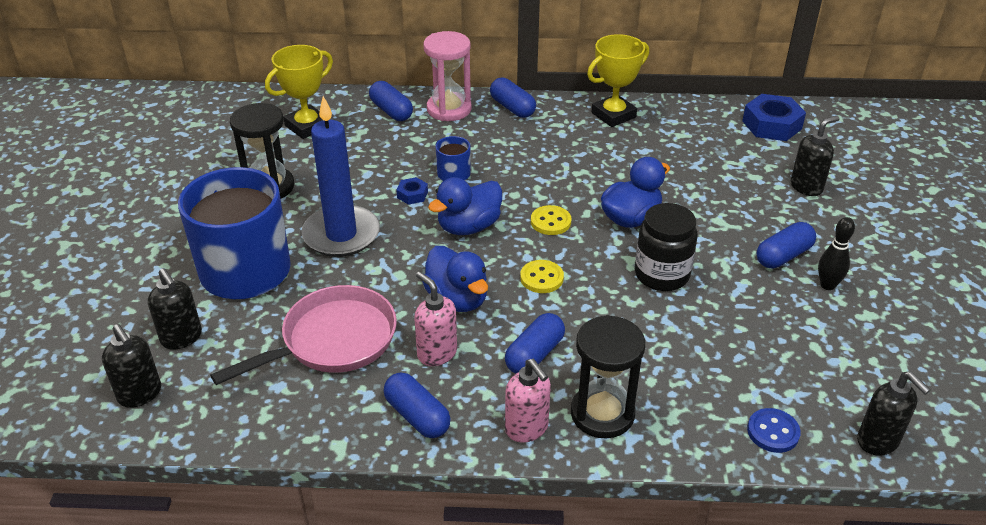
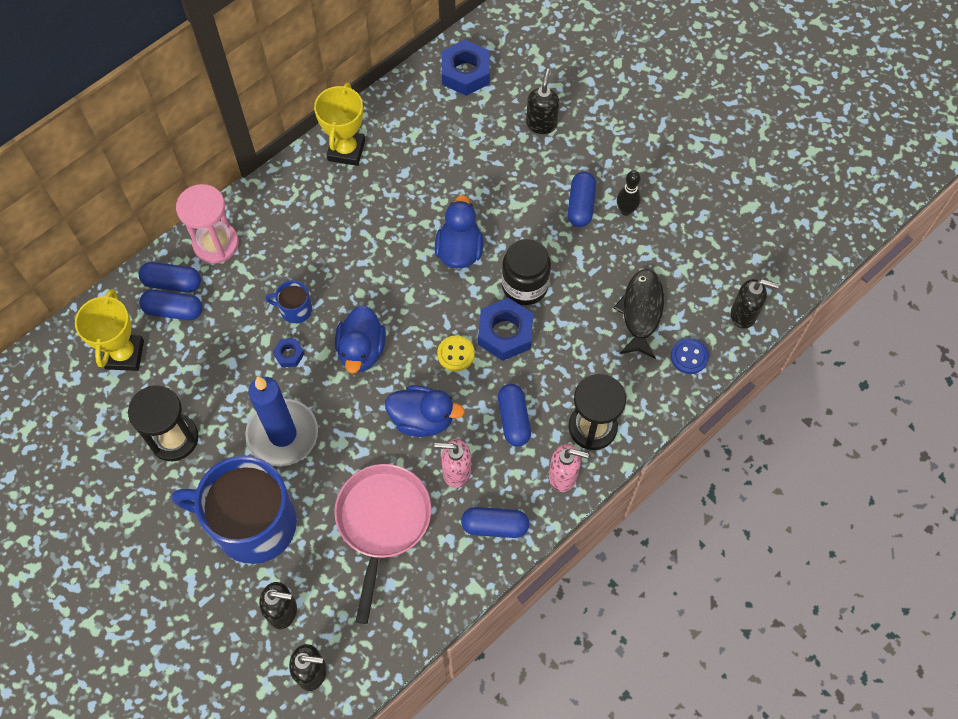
camera: 45 degrees left, 25 degrees up
(512, 108) = (263, 202): blue capsule -> blue capsule (174, 310)
(550, 222) = (411, 298): yellow button -> none
(603, 293) = (505, 333): none -> blue nut
(758, 364) = (641, 311): none -> black fish

